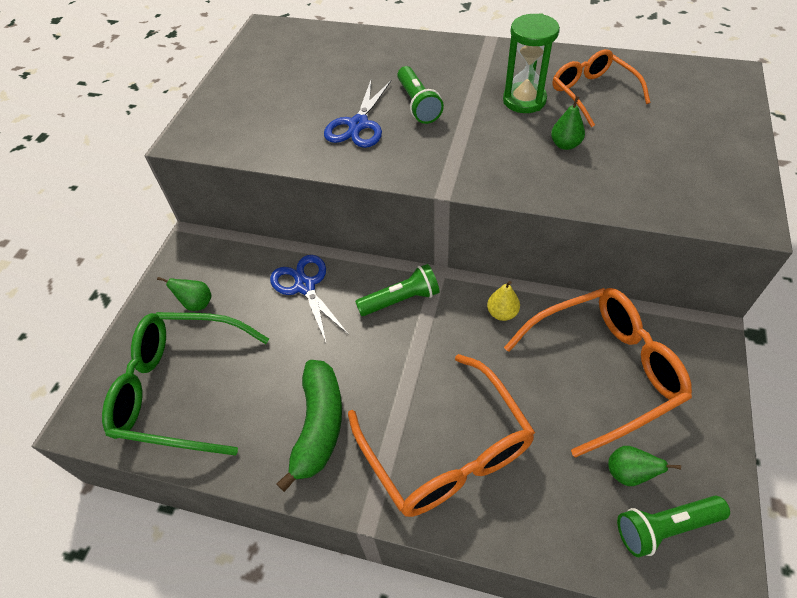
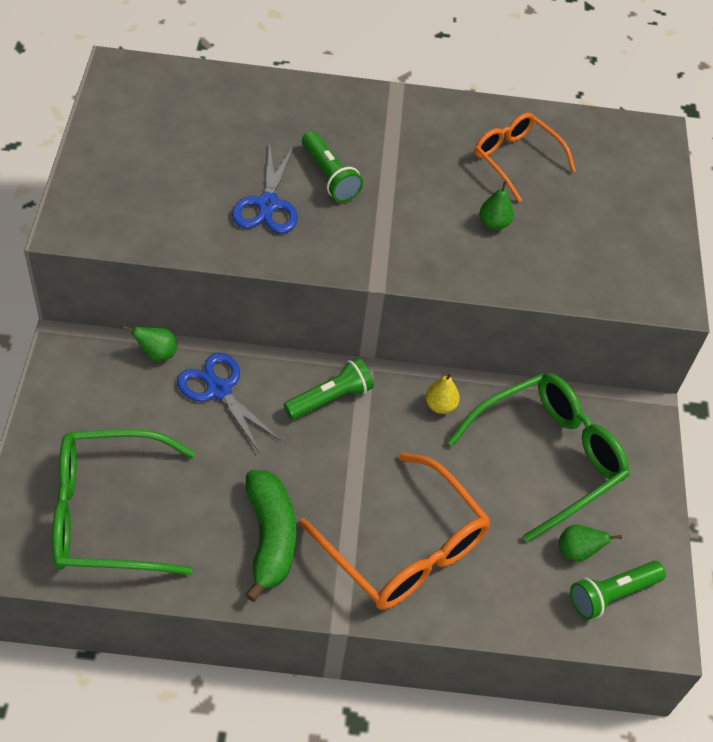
camera: 20 degrees left, 0 degrees up
(197, 303) = (96, 419): green pear -> green pear (157, 354)
(524, 100) = (445, 169): green hourglass -> none
(604, 370) = (548, 457): orange glasses -> green glasses

